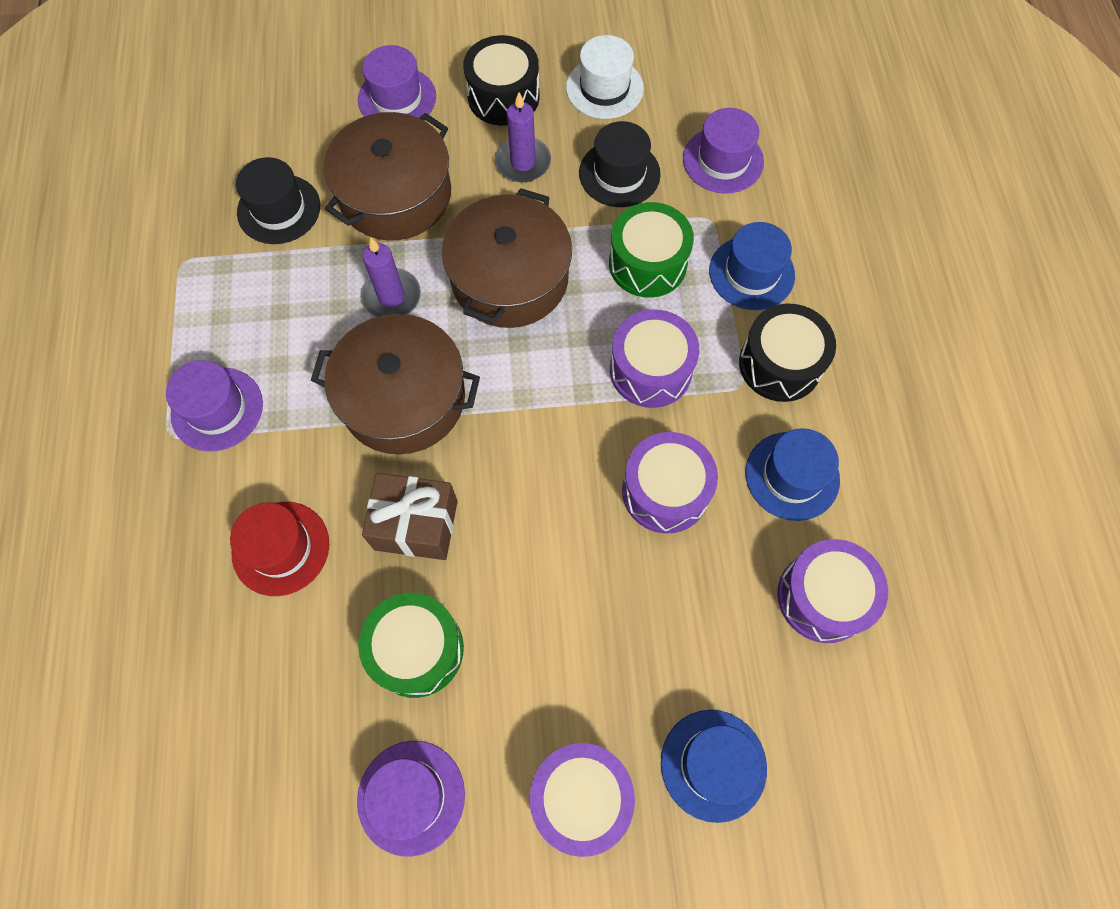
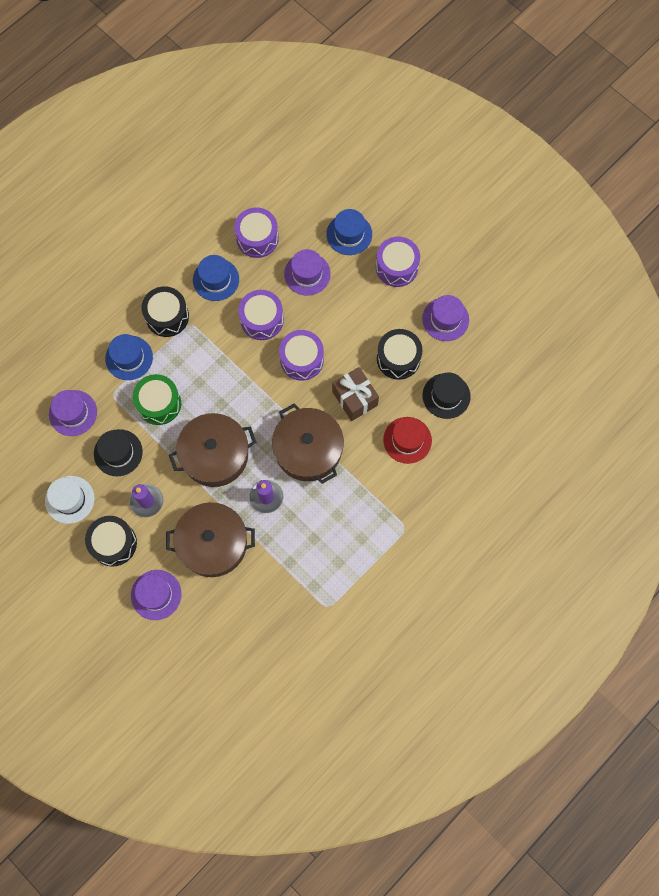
camera: 130 degrees left, 5 degrees up
(217, 409) = (377, 520): purple hat -> purple hat (307, 274)
(279, 209) = (264, 590): black hat -> black hat (446, 396)
(417, 649) = (398, 358): green drum -> black drum
(650, 370) = (212, 364): purple drum -> purple drum (301, 359)

